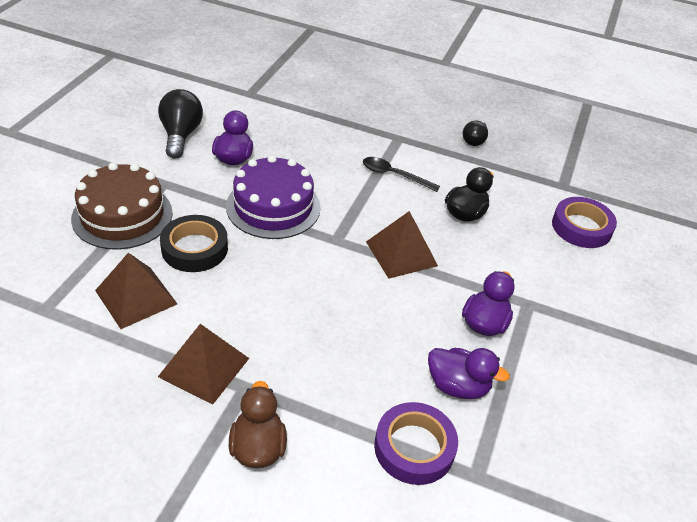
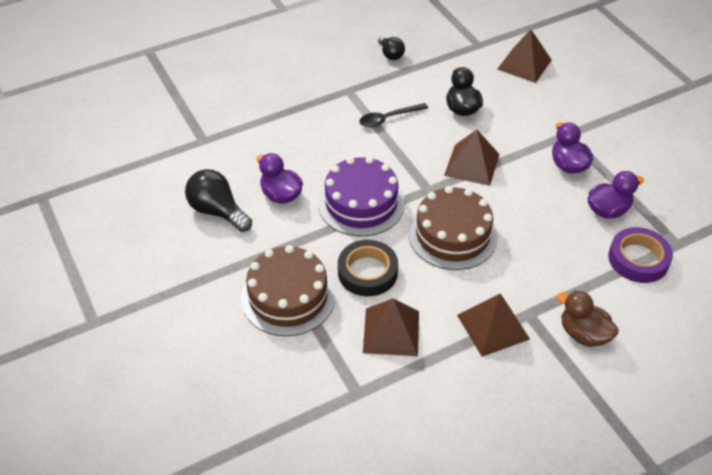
camera: 45 degrees left, 5 degrees up
(296, 282) = (452, 235): none -> brown cake
(581, 227) = (524, 64): purple tape -> brown pyramid

